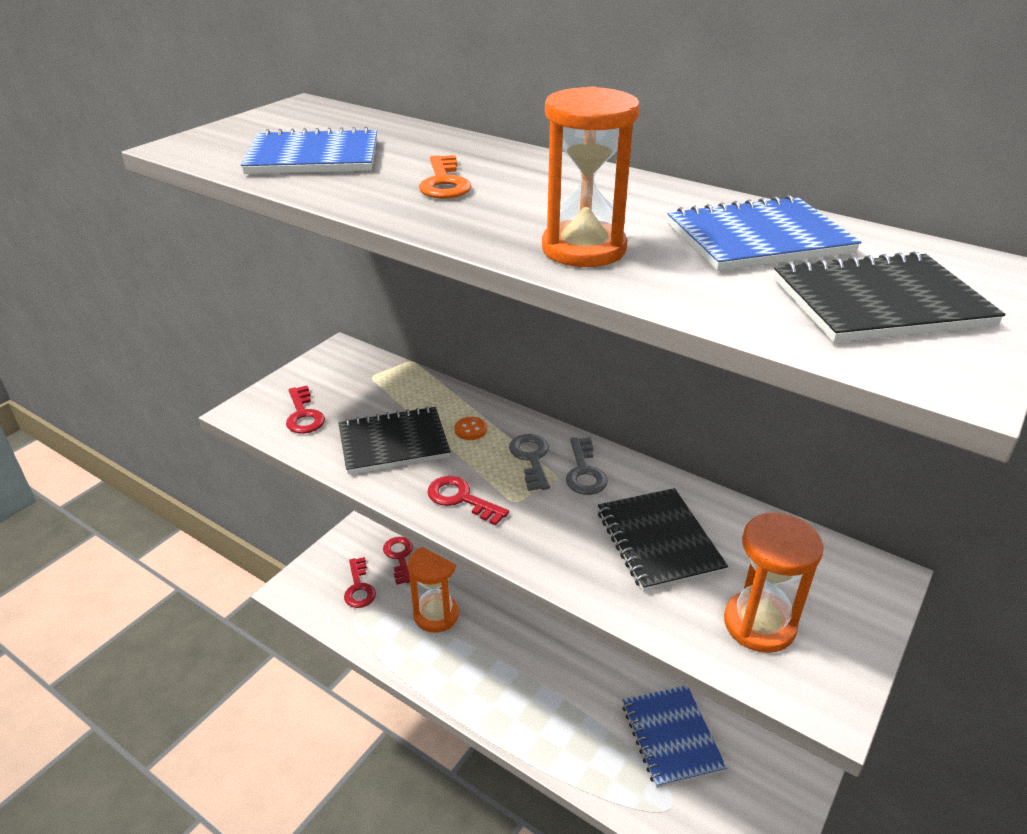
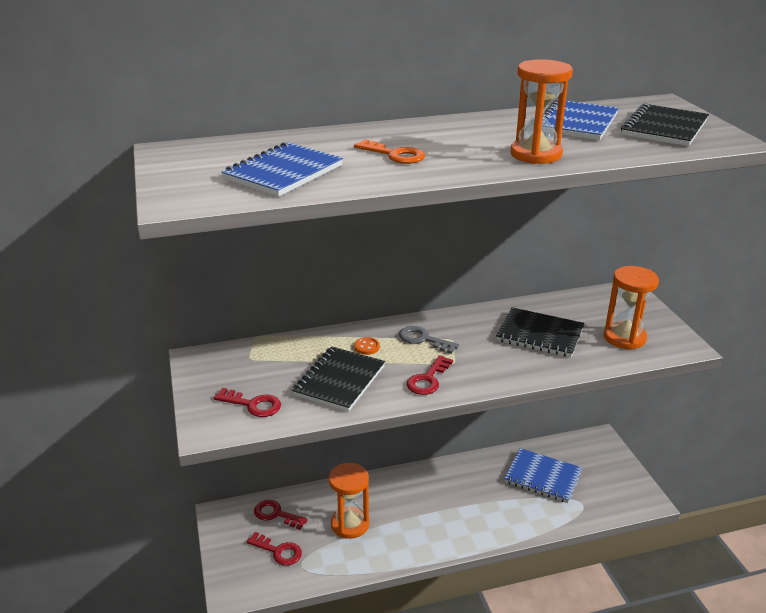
camera: 50 degrees left, 5 degrees down
(461, 498) = (428, 379): red key -> red key turned 45 degrees counterclockwise
(584, 472) = (458, 329): grey key -> none

